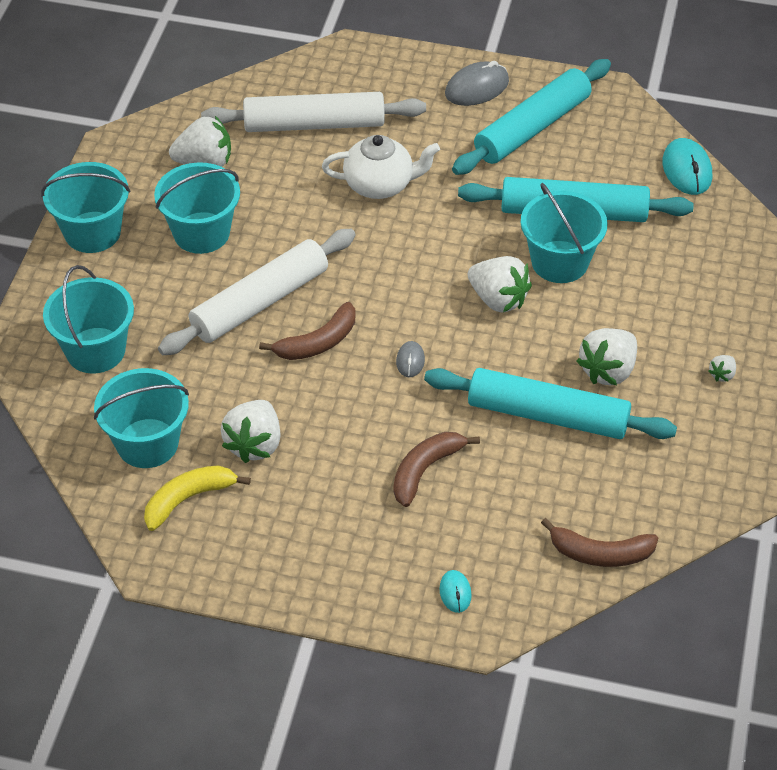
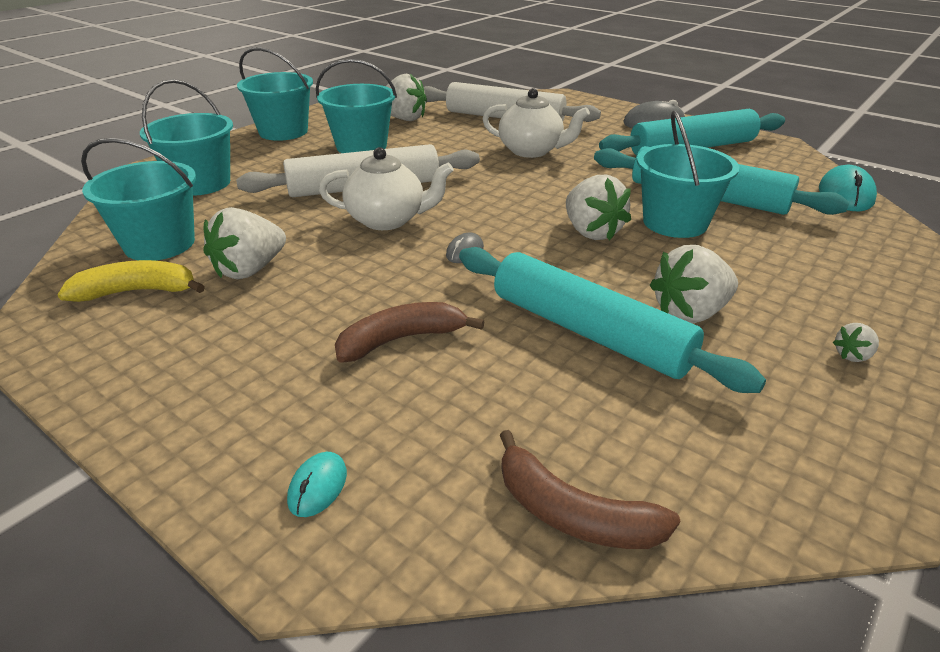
camera: 25 degrees right, 15 degrees down
(318, 342) = (388, 220): brown banana -> white teapot

